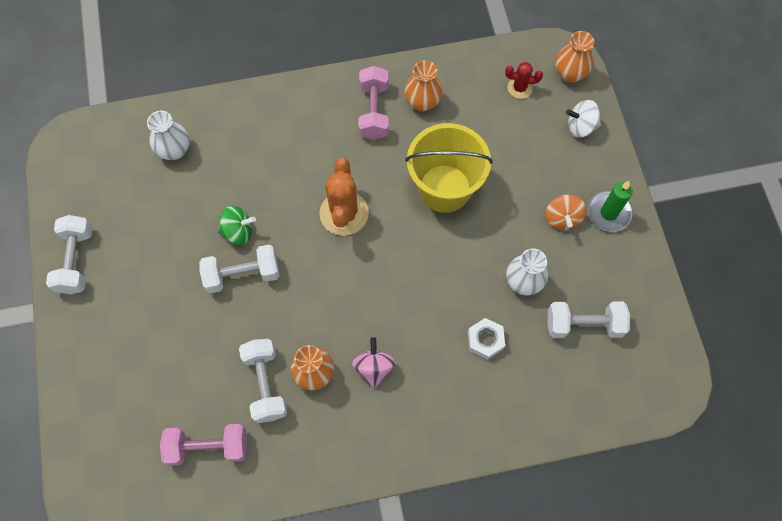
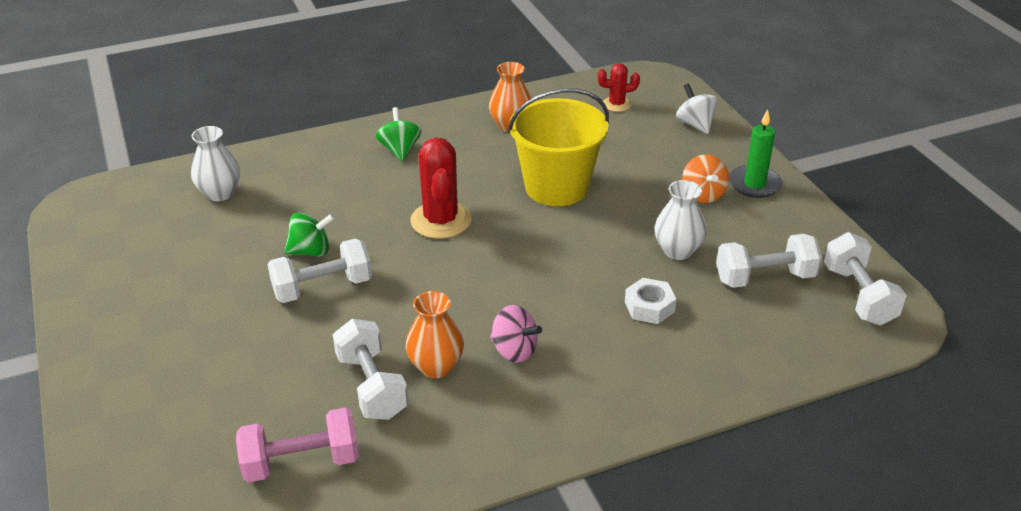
camera: 10 degrees left, 30 degrees down
(76, 261) = (97, 302): white dumbbell -> white dumbbell (858, 295)
(324, 119) = (400, 150): none -> green spinning top
(344, 213) = (441, 220): orange cactus -> red cactus
(374, 111) = (456, 138): pink dumbbell -> none
(374, 367) = (514, 350): pink spinning top -> pink spinning top turned 135 degrees clockwise
(570, 74) = (668, 89): orange vase -> none
(580, 126) = (695, 124): white spinning top -> white spinning top turned 75 degrees clockwise

